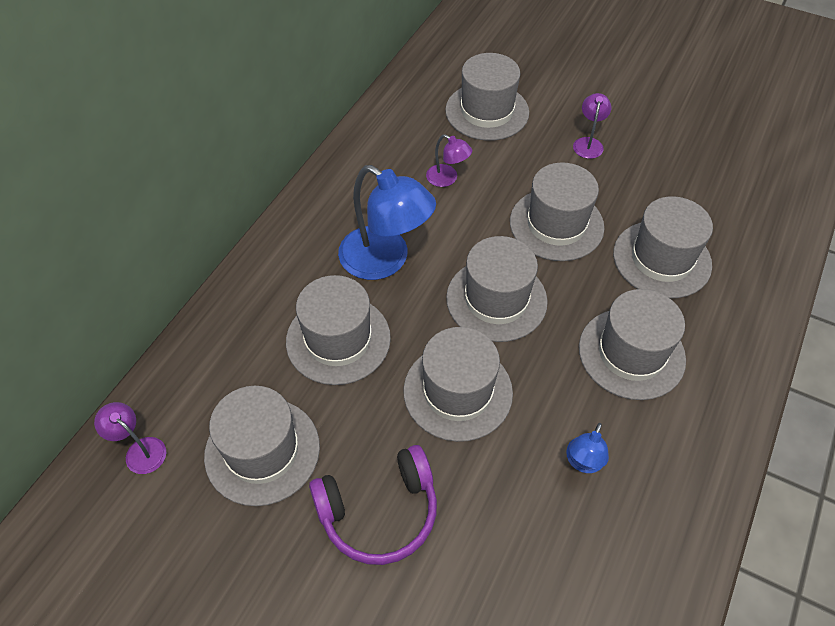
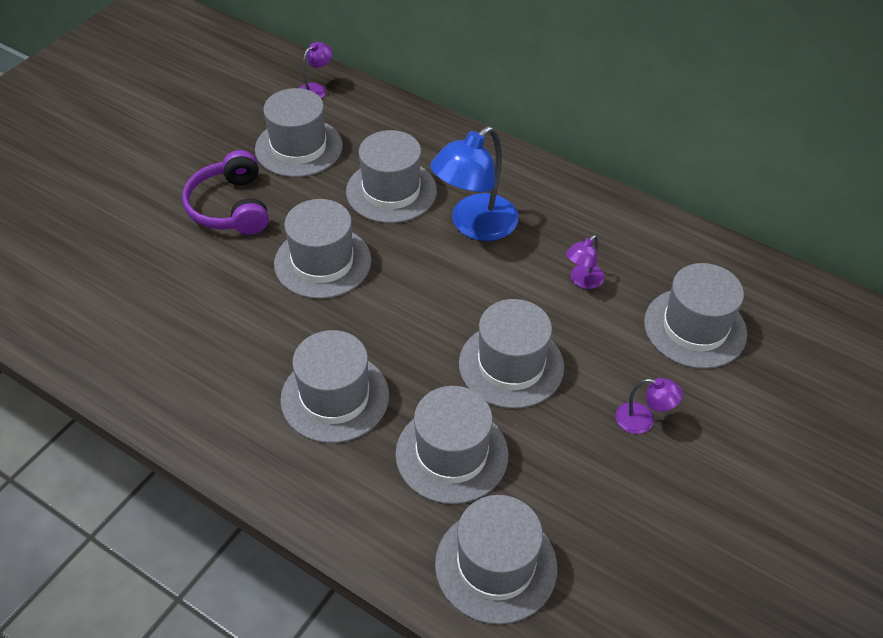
camera: 95 degrees right, 5 degrees down
(496, 299) = (417, 301): grey hat -> grey hat (496, 565)
(583, 462) = (232, 337): blue lamp -> none

